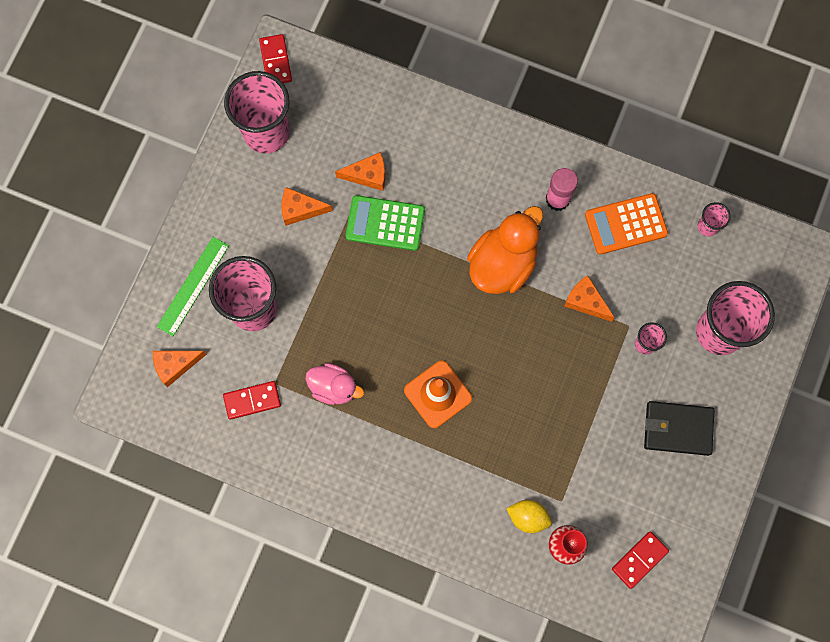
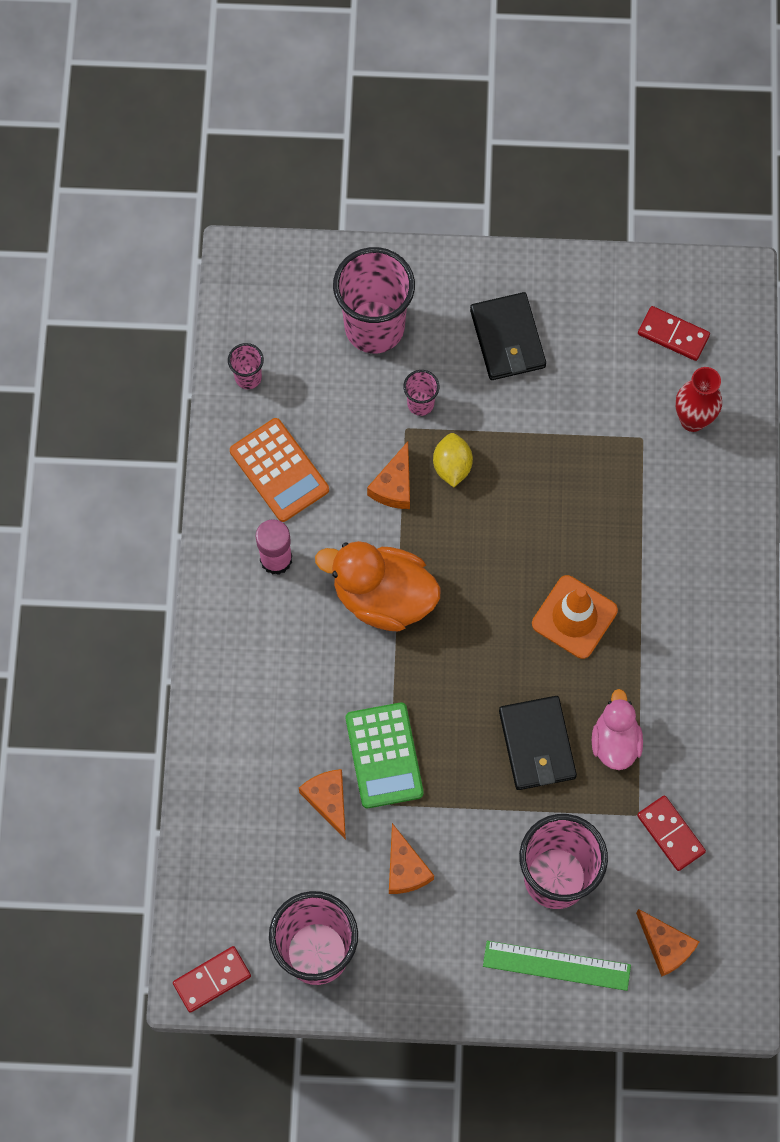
camera: 110 degrees left, 5 degrees down
(353, 331) = (537, 744): none -> black wallet
(528, 517) = (676, 468): yellow lemon -> yellow lemon (452, 466)

